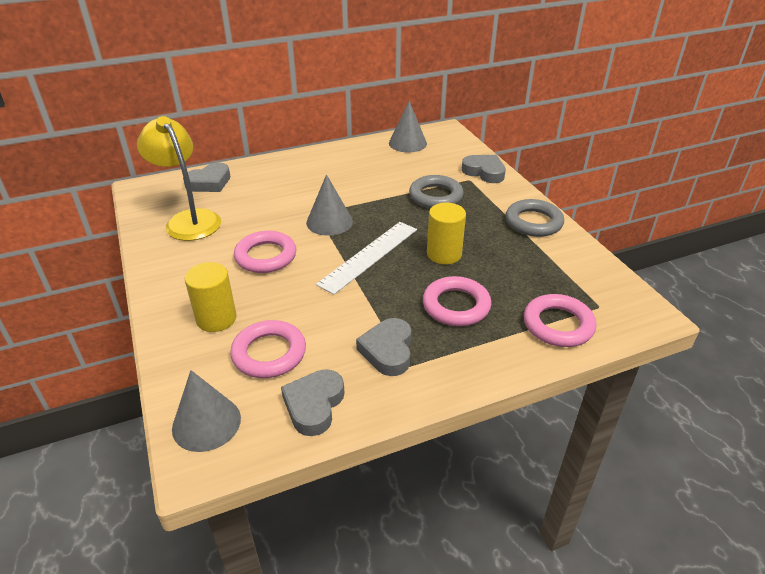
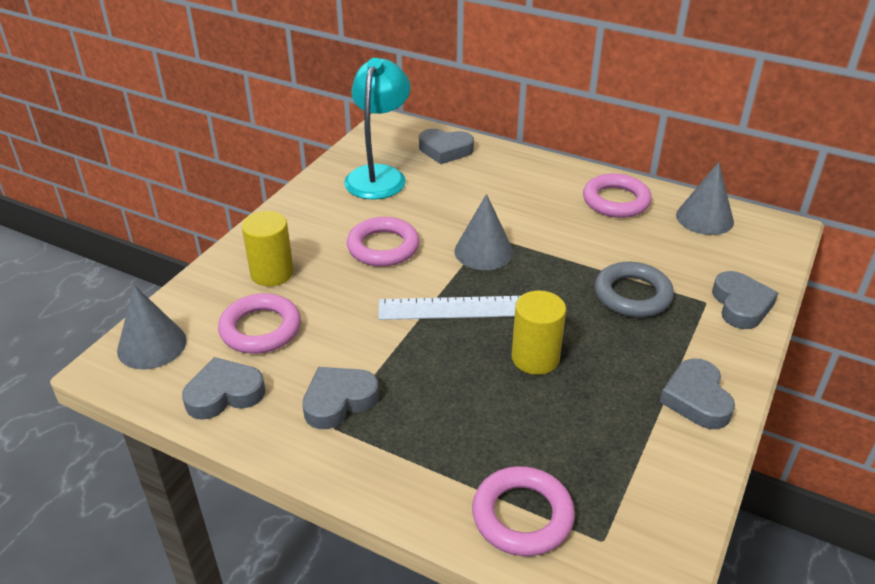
camera: 50 degrees right, 0 degrees up
(189, 220) = (379, 175): yellow lamp -> turquoise lamp
(456, 306) = (459, 413): pink ring -> pink ring (616, 201)
(533, 222) = (696, 399): grey ring -> grey heart

